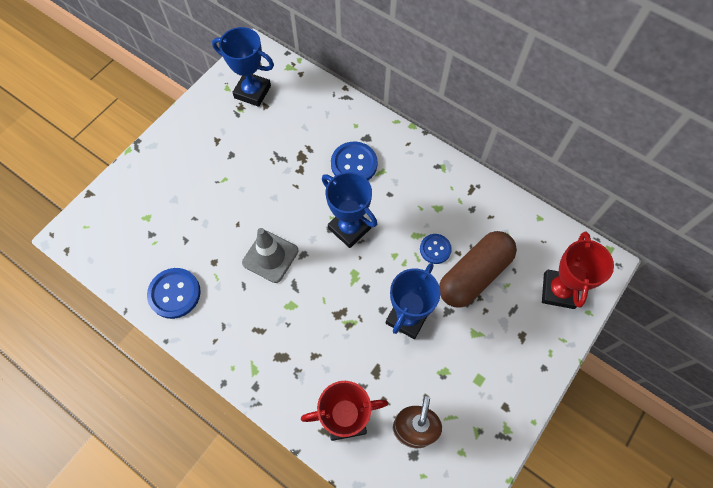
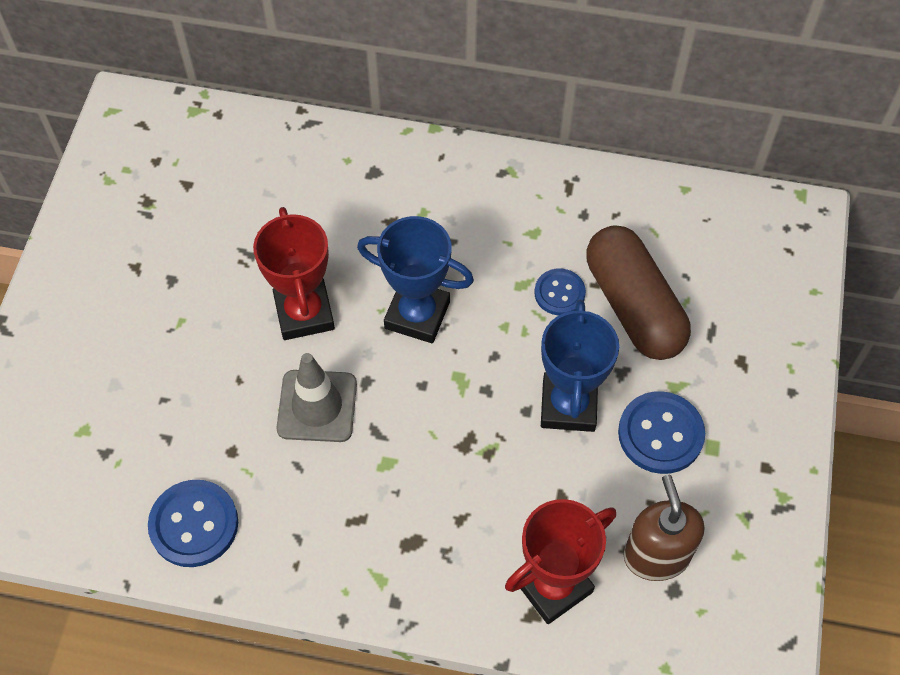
camera: 25 degrees left, 5 degrees down
(252, 92) = (154, 170): blue trophy -> none
(354, 164) = (374, 218): blue button -> blue button (660, 434)
(474, 275) = (633, 306): brown capsule -> brown capsule turned 45 degrees counterclockwise
(558, 291) = (760, 279): red trophy -> red trophy (304, 313)

